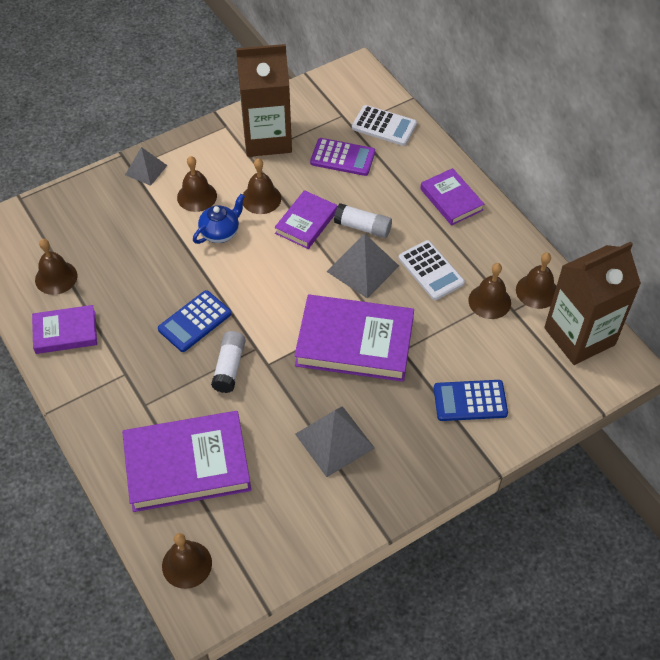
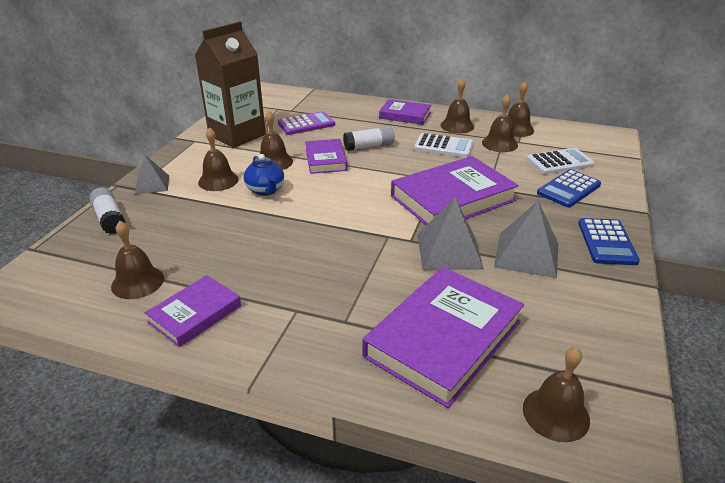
camera: 40 degrees left, 20 degrees down
(194, 321) = (314, 246): blue calculator -> blue calculator (606, 242)
(220, 233) = (265, 190): blue teapot -> blue teapot turned 150 degrees clockwise
(229, 367) = (383, 257): white glue stick -> white glue stick (110, 219)
(362, 268) = (399, 163): grey pyramid -> grey pyramid (449, 251)
(384, 126) = (314, 103): white calculator -> white calculator (559, 162)
(482, 248) = (457, 126): none -> brown bell
(579, 336) = (570, 136): brown carton -> none

